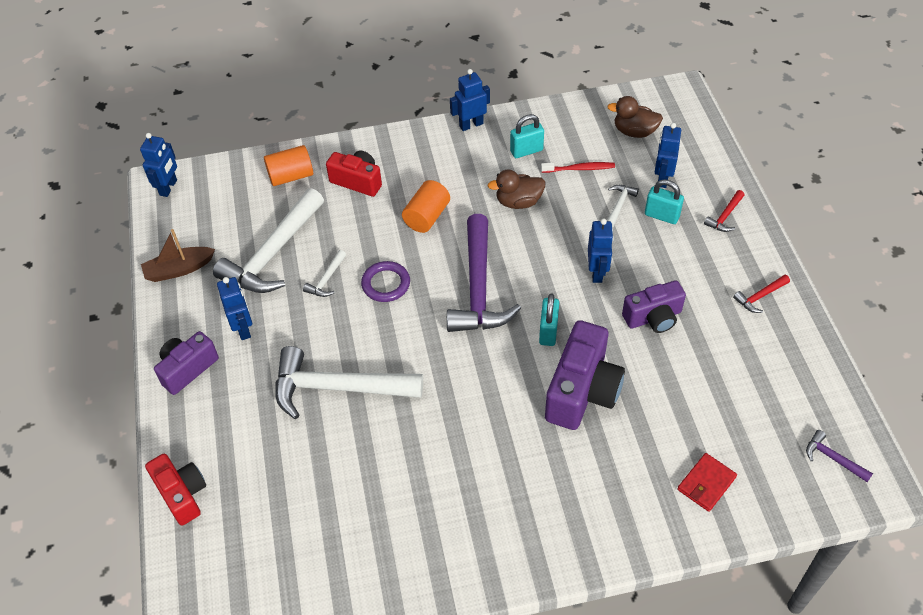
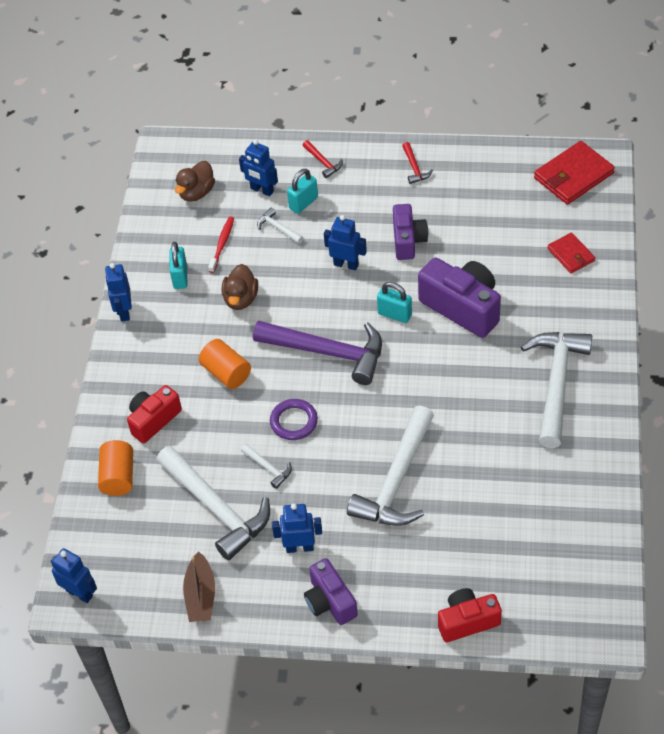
camera: 70 degrees left, 0 degrees up
(509, 510) = (556, 384): none -> white hammer
(833, 458) = (573, 176): purple hammer -> red wallet

